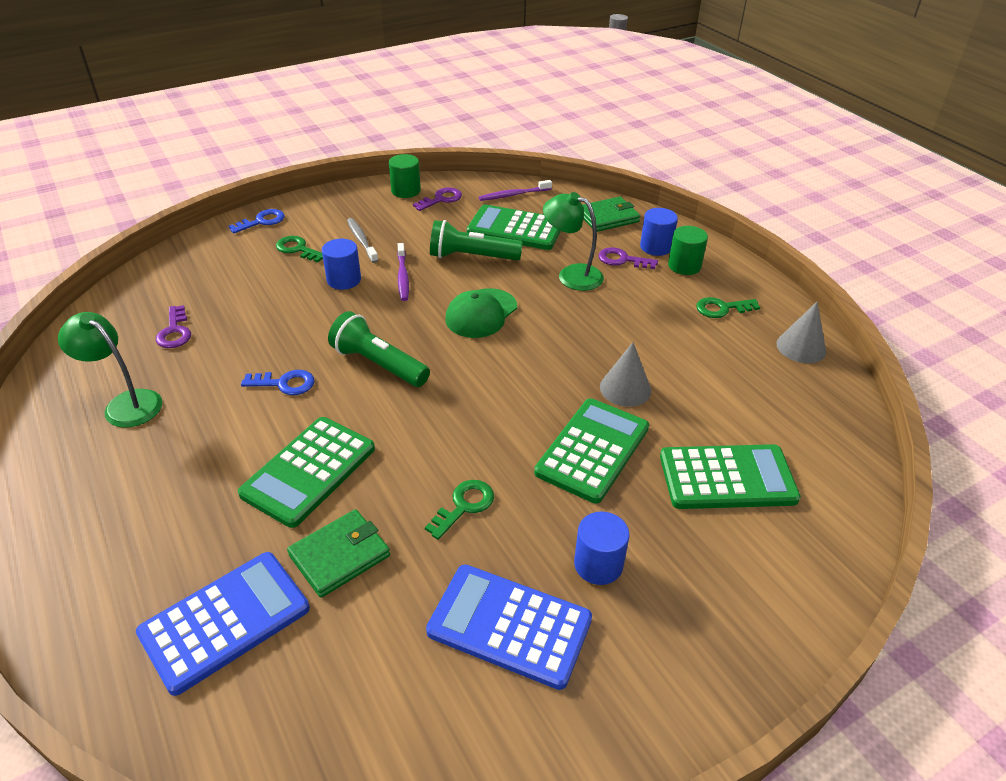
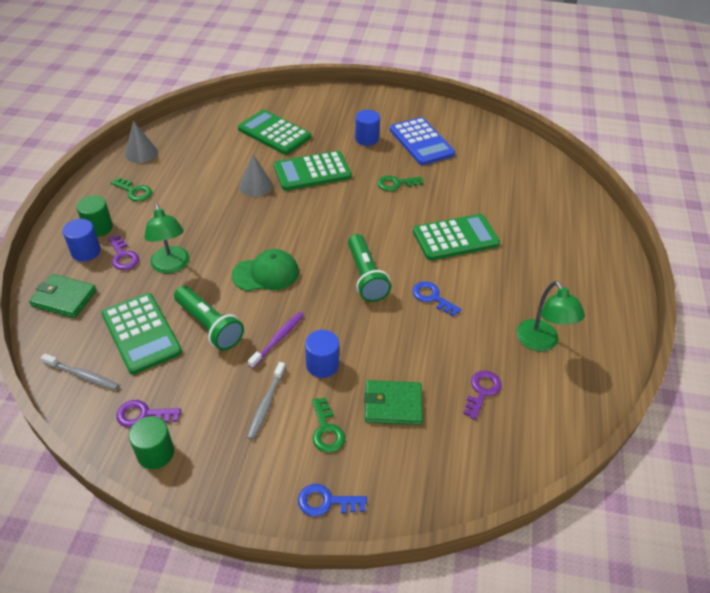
camera: 140 degrees left, 5 degrees up
(225, 621) = (532, 199): blue calculator -> none
(339, 555) = (468, 196): green wallet -> green wallet (393, 404)
(514, 195) = (82, 375): purple toothbrush -> grey toothbrush

